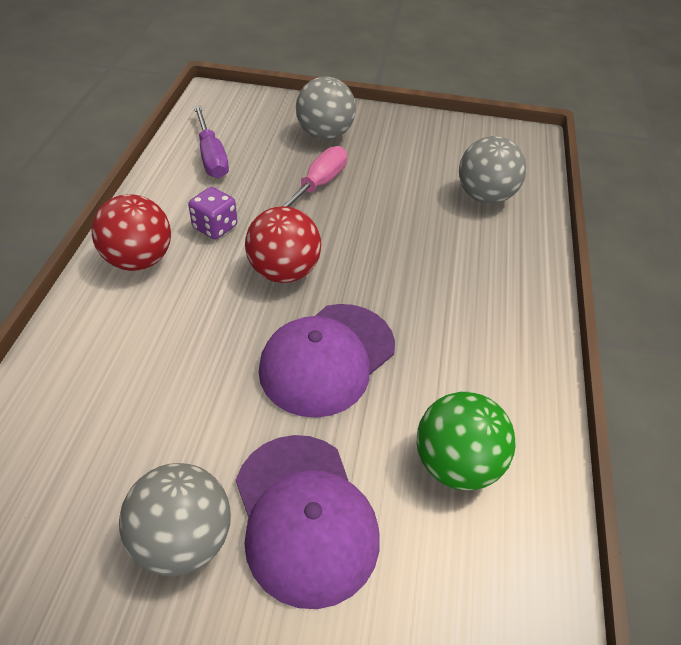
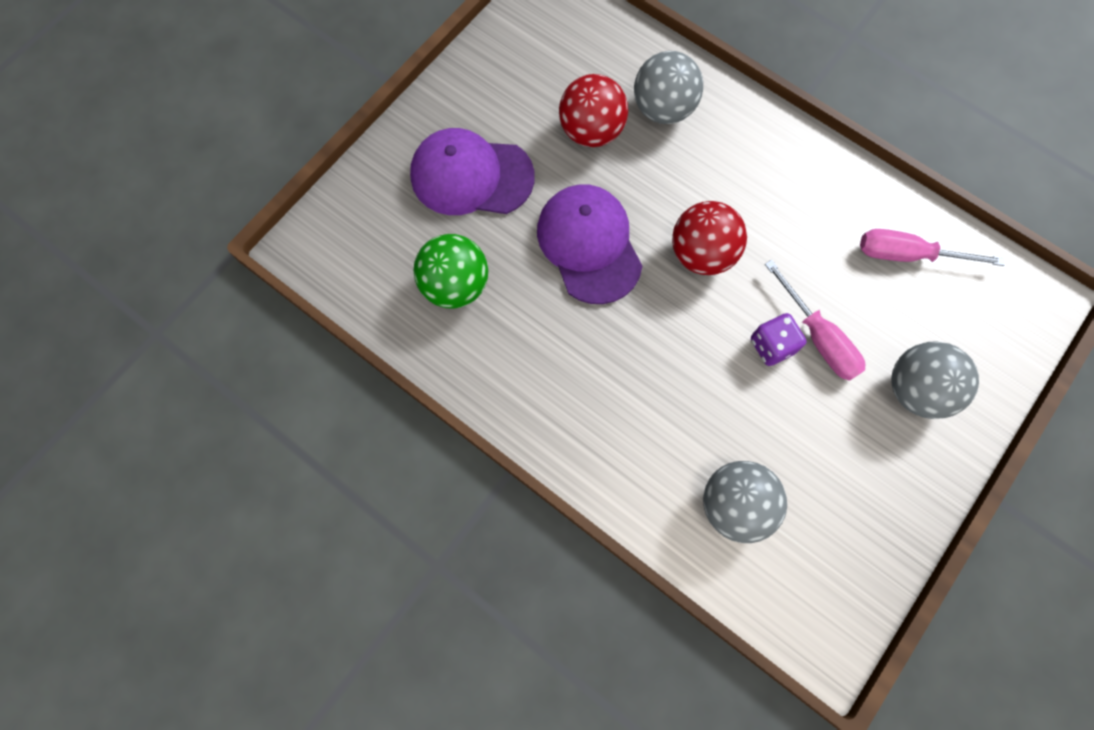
camera: 120 degrees right, 25 degrees up
(139, 260) = (765, 148): red ball -> red ball (591, 131)
(183, 540) = (494, 108): grey ball -> grey ball (663, 109)
(211, 156) = (908, 255): purple screwdriver -> pink screwdriver
(215, 227) = (787, 220): purple dice -> purple dice (772, 345)

